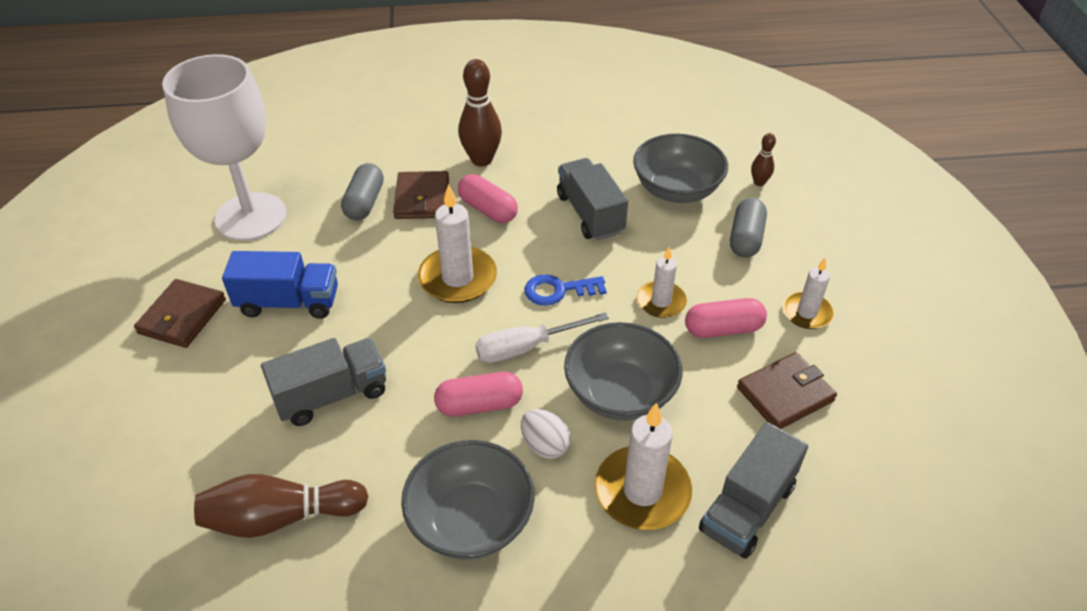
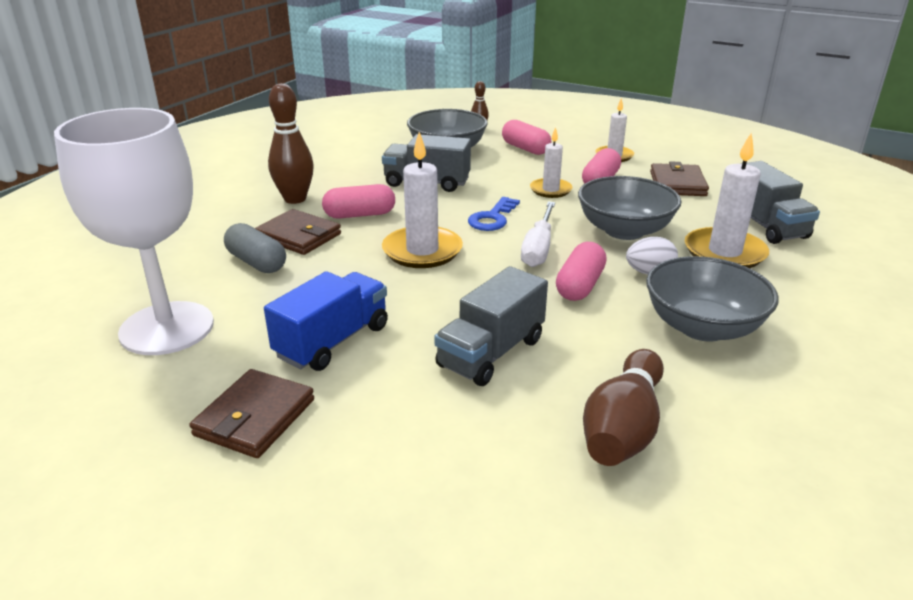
camera: 55 degrees left, 15 degrees down
(182, 316) = (255, 417): brown wallet -> brown wallet turned 60 degrees clockwise
(332, 395) = (491, 353): grey truck -> grey truck turned 150 degrees counterclockwise
(746, 238) = (525, 149): grey capsule -> pink capsule

